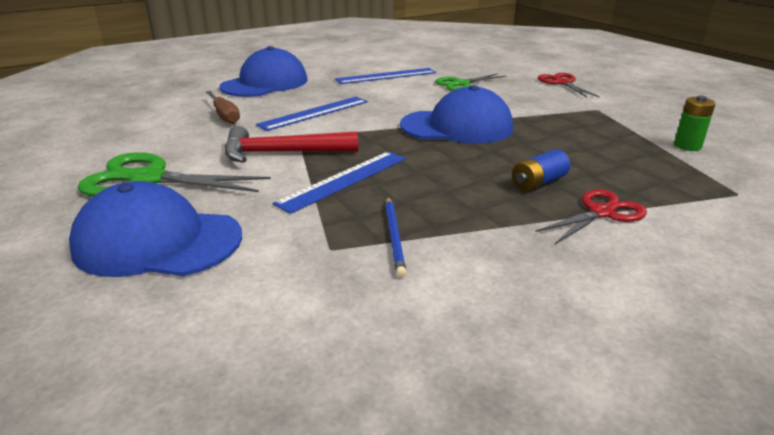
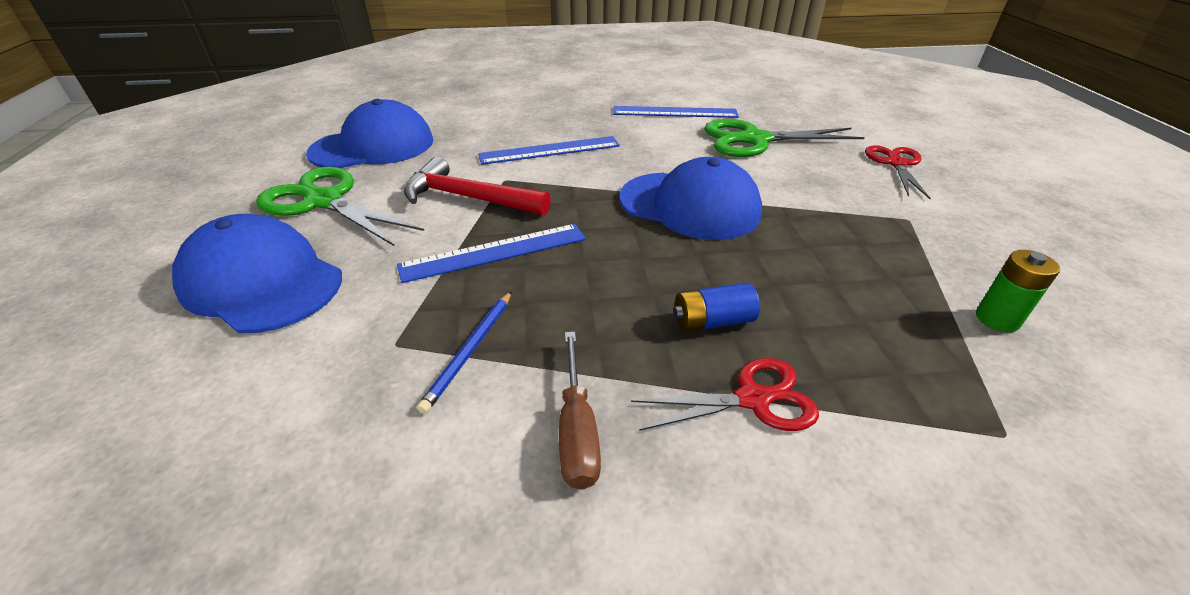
camera: 25 degrees right, 10 degrees up
(224, 116) = (461, 136): brown screwdriver -> brown screwdriver (577, 430)
(265, 83) = (537, 100): blue cap -> blue cap (373, 146)
(461, 84) = (755, 140): green scissors -> green scissors, size x1.59

